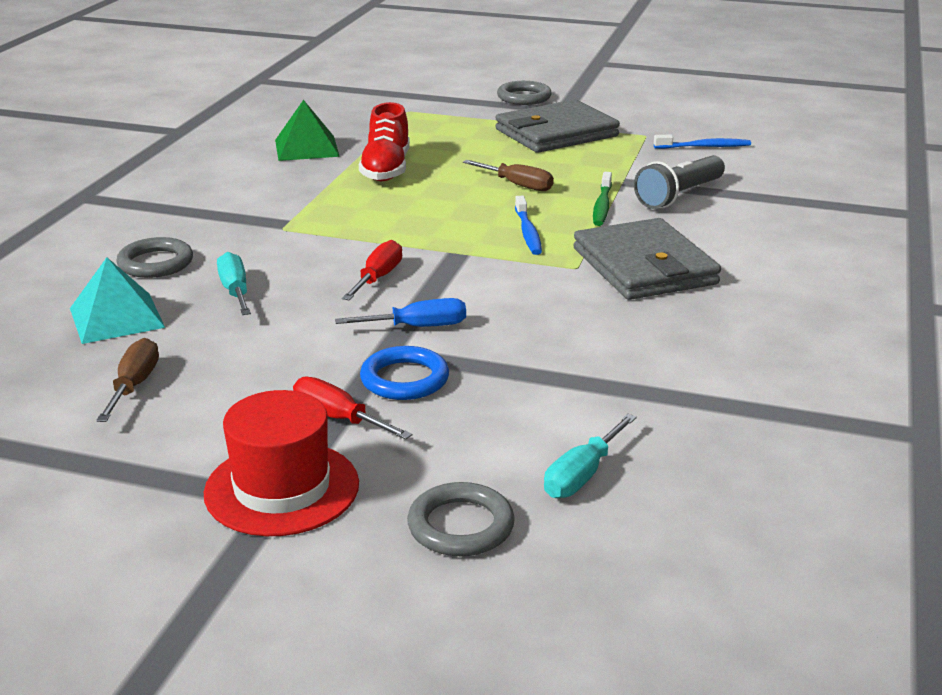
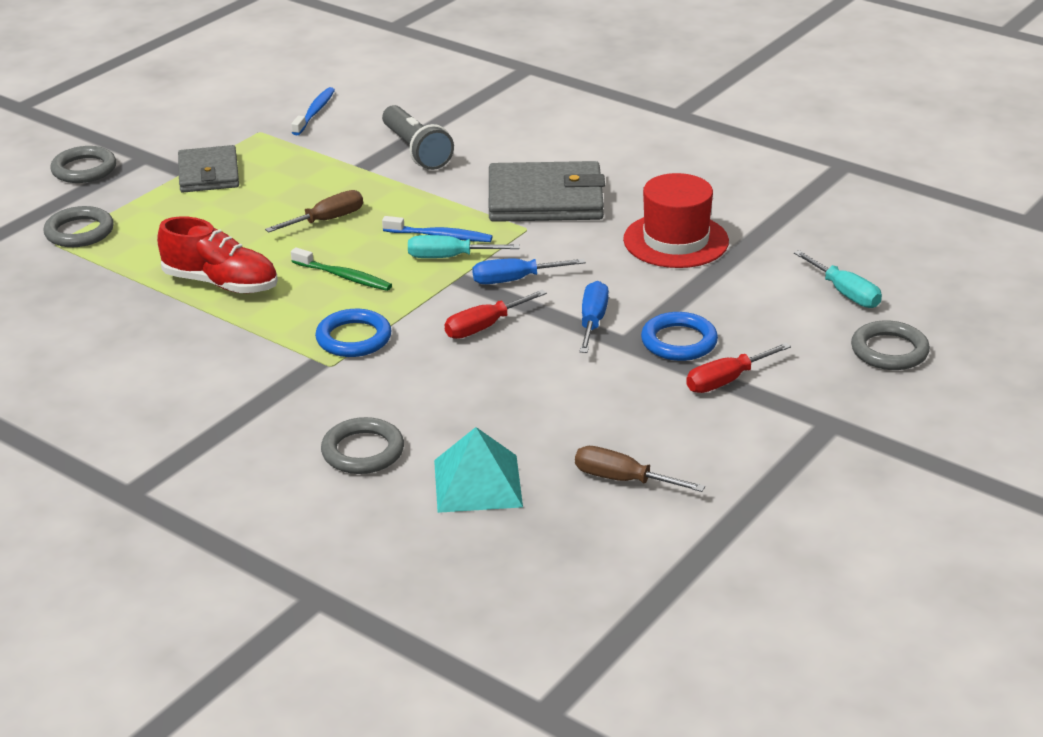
camera: 70 degrees left, 5 degrees up
(235, 291) = (462, 408): turquoise screwdriver -> turquoise screwdriver (449, 257)
(282, 488) = (817, 419): red hat -> red hat (676, 241)
(307, 148) = (110, 323): green pyramid -> none
(329, 229) = (354, 338): none -> blue ring
(378, 278) = (484, 327): red screwdriver -> red screwdriver turned 75 degrees counterclockwise
(430, 114) = (79, 232): none -> grey ring
(472, 277) = (514, 280): none -> blue screwdriver
(556, 133) = (208, 173): grey wallet -> grey wallet, size x0.65
(602, 205) = (409, 189): green toothbrush -> green toothbrush (343, 276)

